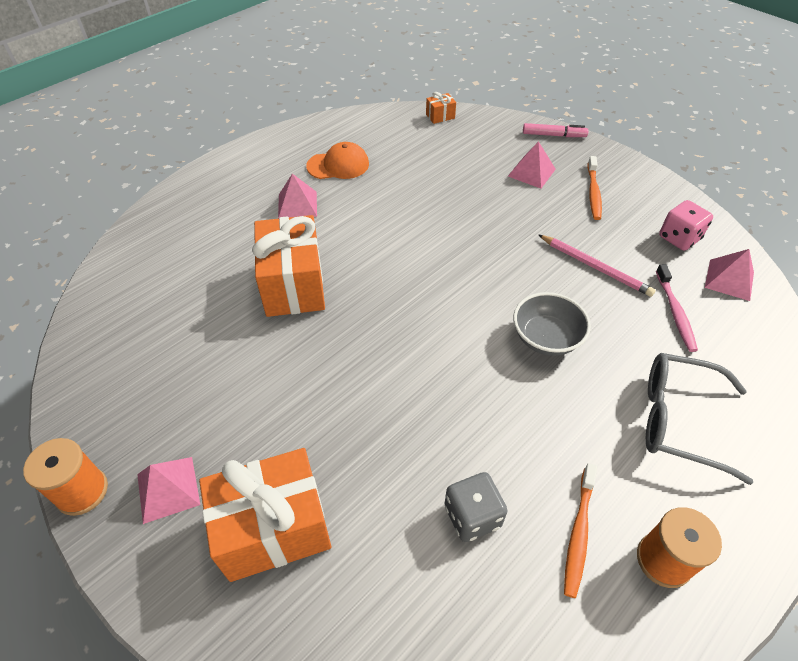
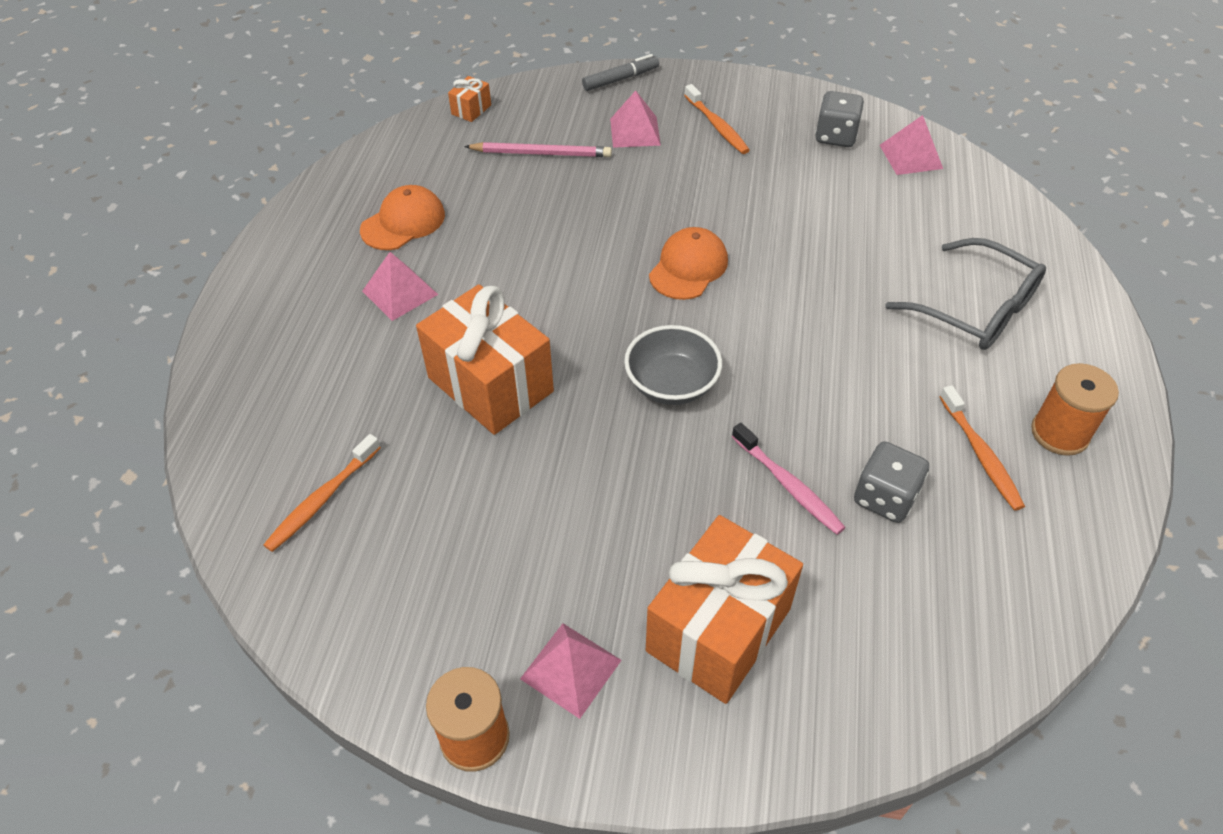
camera: 35 degrees left, 0 degrees up
(146, 300) = (322, 499): none -> orange toothbrush
(484, 276) = (688, 267): none -> orange cap
(546, 338) = (802, 297): grey bowl -> grey bowl (671, 384)
(554, 135) = (621, 79): pink marker -> grey marker
(595, 267) = (786, 203): pink pencil -> pink pencil (541, 153)
(675, 312) = (892, 212): pink toothbrush -> pink toothbrush (788, 485)
(679, 238) = (835, 136): pink dice -> grey dice
(679, 420) = (975, 309): grey glasses -> grey glasses turned 120 degrees counterclockwise

